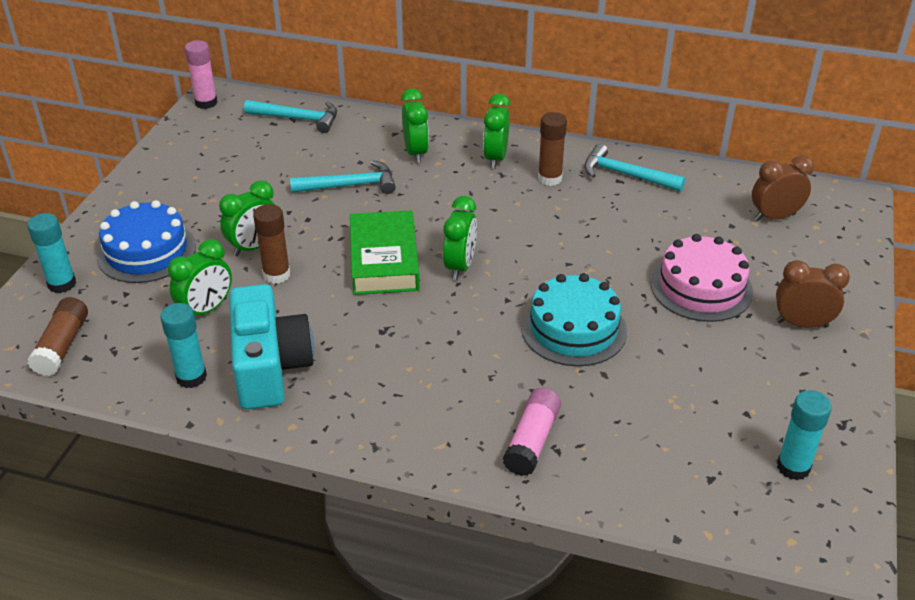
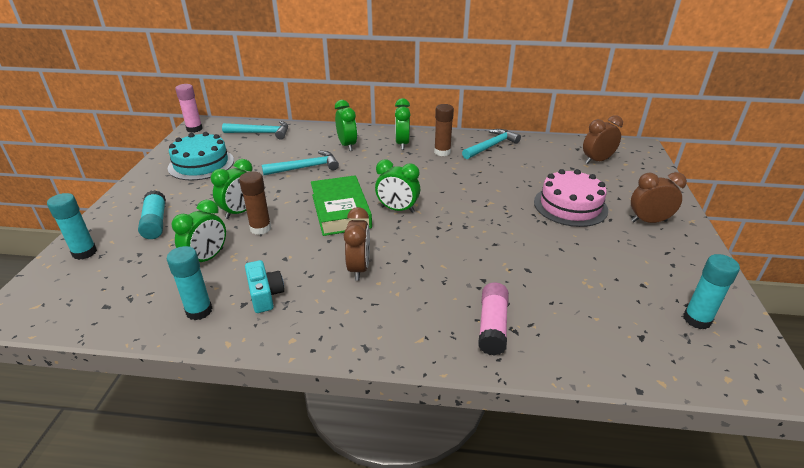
camera: 10 degrees left, 5 degrees down
(62, 346) = (84, 299): brown glue stick -> none
(146, 251) = (155, 223): blue cake -> turquoise glue stick
(269, 366) = (265, 295): turquoise camera -> turquoise camera, size x0.52
(389, 346) = (359, 268): none -> brown clock
(460, 266) = (397, 209): green clock -> green clock turned 105 degrees clockwise
(573, 329) = (493, 241): turquoise cake -> turquoise cake (201, 164)
(625, 175) = (491, 146): turquoise hammer -> turquoise hammer turned 120 degrees clockwise

